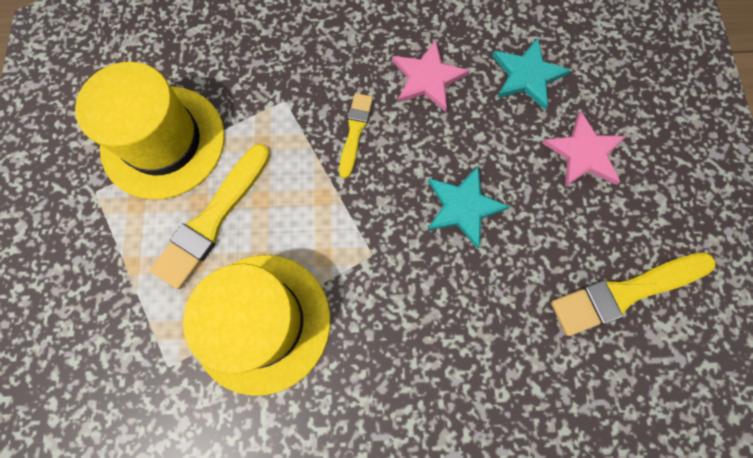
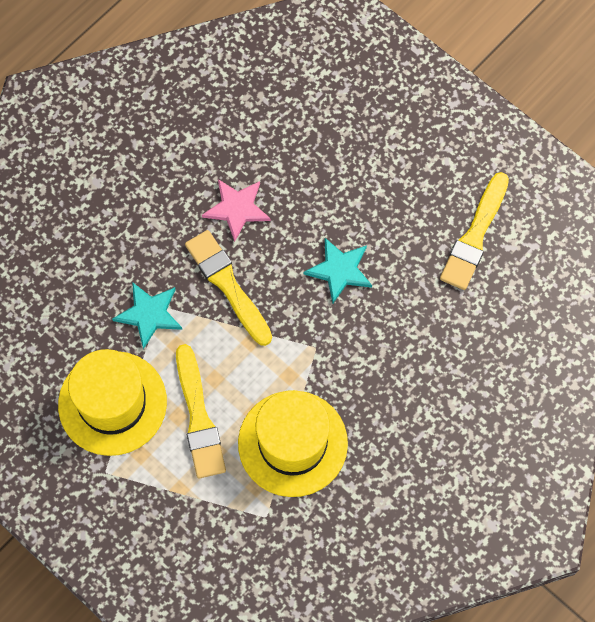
camera: 45 degrees left, 5 degrees down
(355, 131) = (227, 284): yellow brush -> yellow brush, size x1.71
(527, 75) = (297, 151): turquoise star -> turquoise star (149, 314)
(584, 153) = (378, 172): pink star -> none

